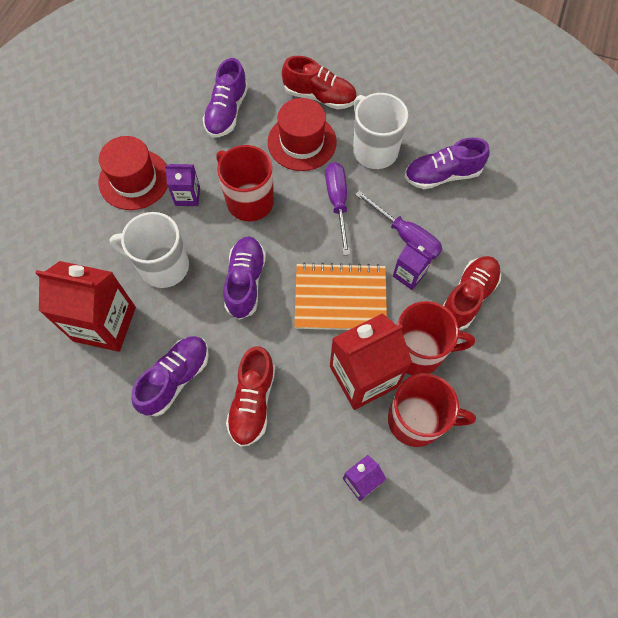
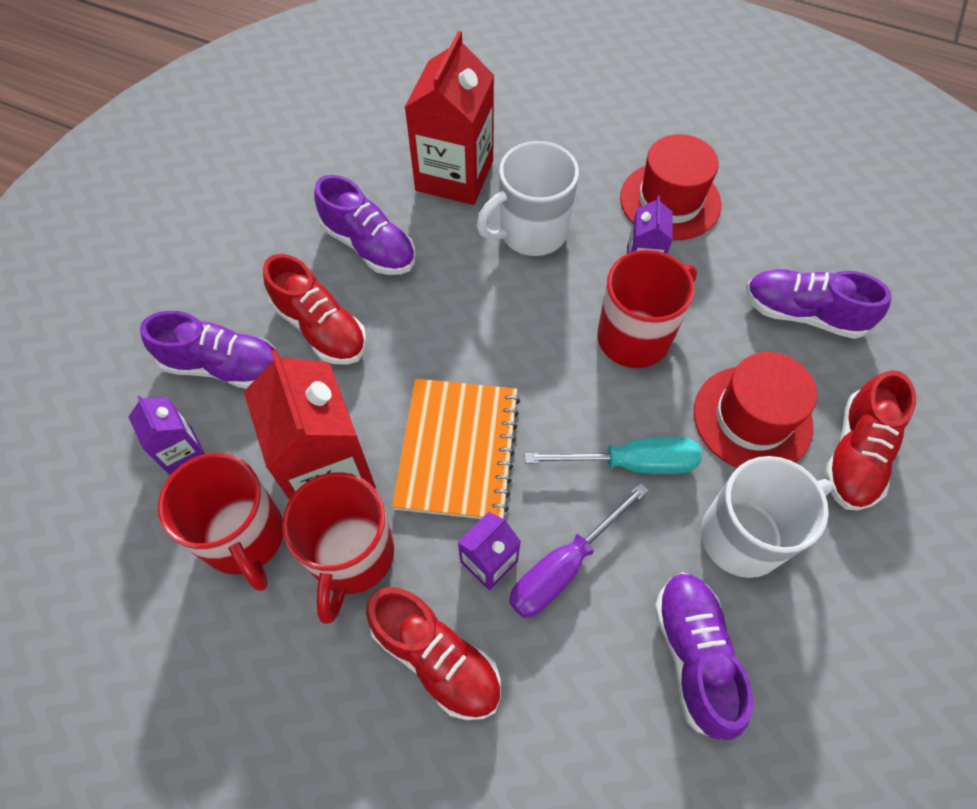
camera: 95 degrees right, 5 degrees down
(162, 266) = (531, 232): white mug -> white mug turned 135 degrees counterclockwise
(245, 282) = (498, 327): purple shoe -> purple shoe (224, 366)
(253, 401) = (320, 328): red shoe -> red shoe turned 150 degrees counterclockwise
(337, 203) = (631, 463): purple screwdriver -> turquoise screwdriver
(417, 420) = (244, 537): red mug -> red mug turned 45 degrees counterclockwise

